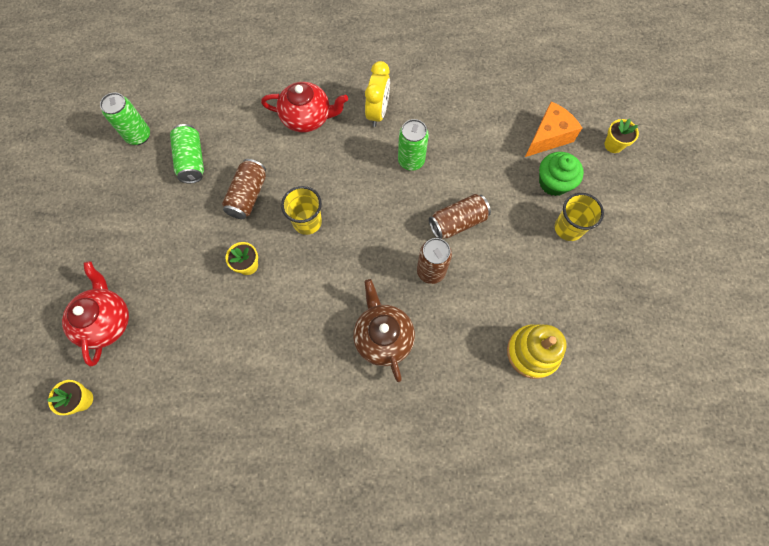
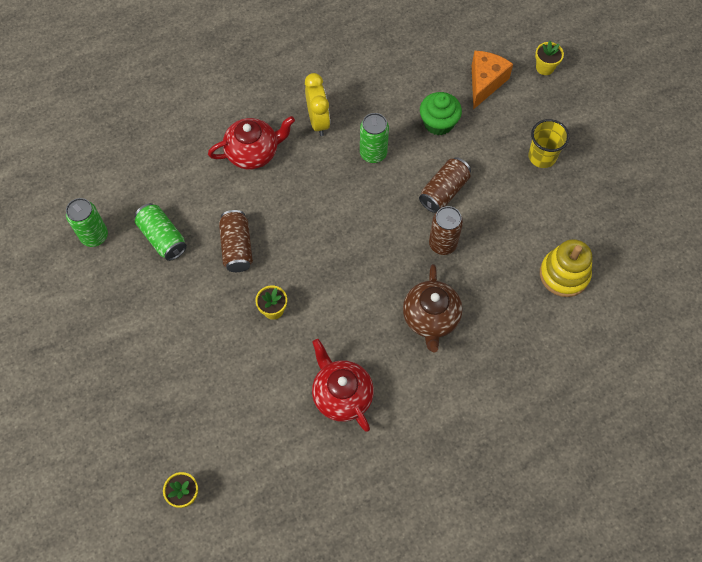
camera: 25 degrees left, 5 degrees down
(106, 321) = (166, 417): red teapot -> red teapot (341, 395)
(307, 222) = (307, 248): yellow cup -> none
(383, 337) = (430, 318): brown teapot -> brown teapot turned 135 degrees counterclockwise
(553, 182) = (510, 122): green cupcake -> green cupcake (438, 123)

